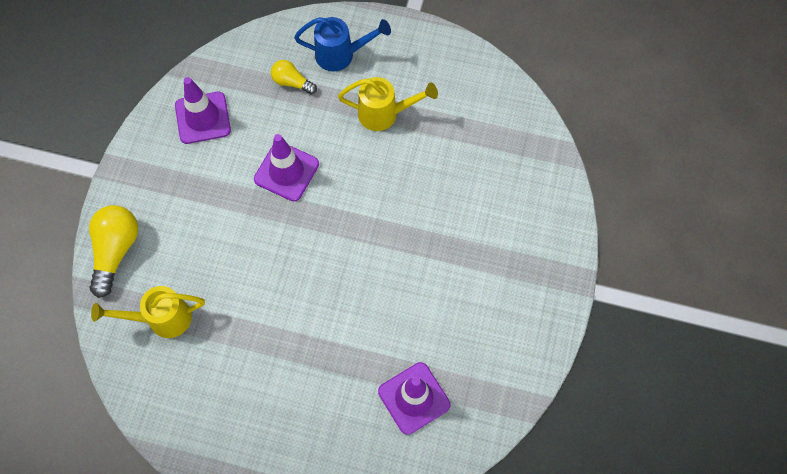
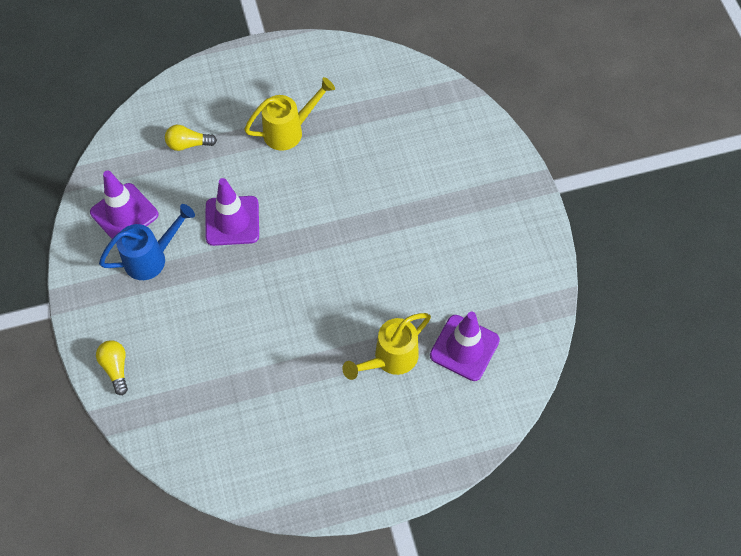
camera: 30 degrees left, 5 degrees down
(116, 251) = (116, 368): yellow light bulb -> yellow light bulb, size x0.59
(161, 319) = (198, 403): yellow watering can -> yellow watering can (390, 359)
(341, 55) = (219, 100): blue watering can -> blue watering can (152, 258)

